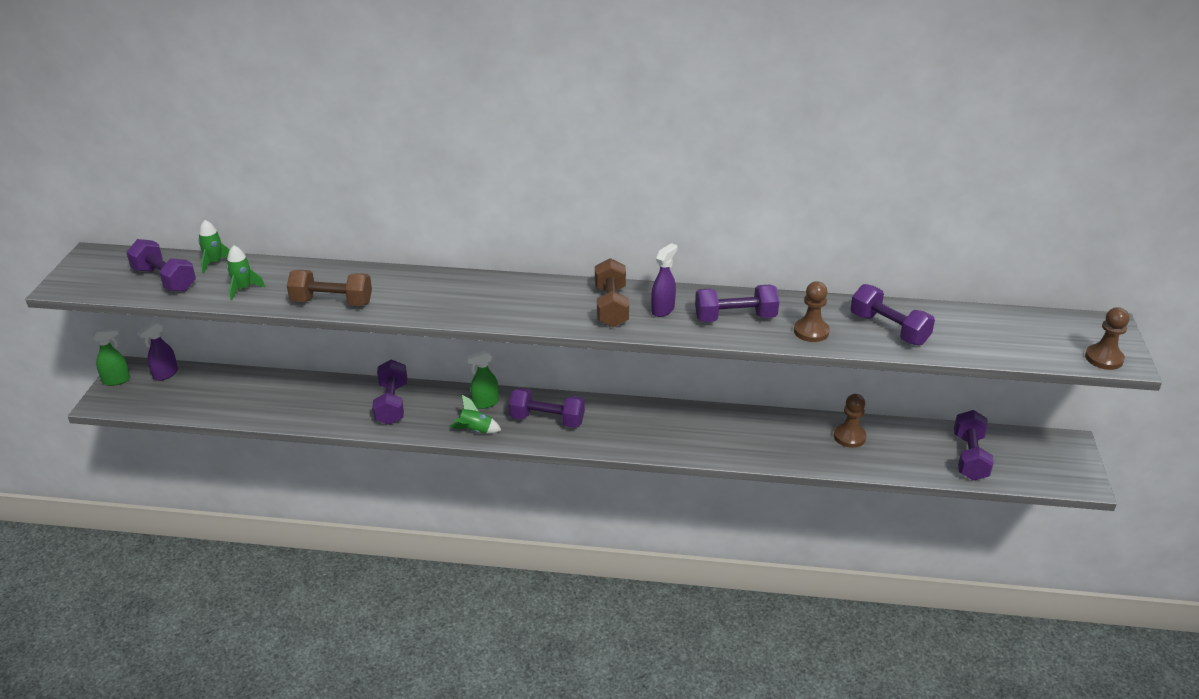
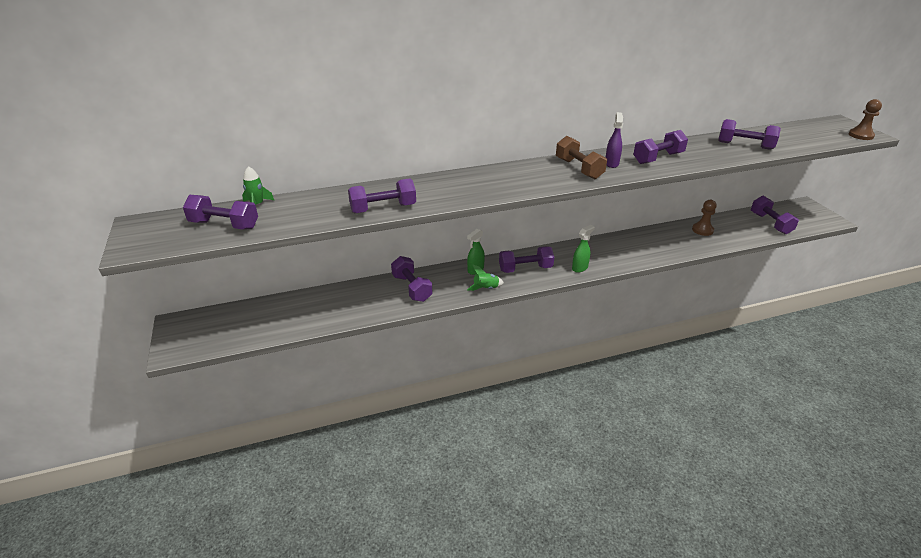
camera: 25 degrees left, 0 degrees up
(117, 380) = (172, 333): green spray bottle -> green spray bottle (580, 268)
(165, 374) = (213, 317): purple spray bottle -> none
(243, 289) = (301, 216): green rocket -> none
(332, 302) = (383, 208): brown dumbbell -> purple dumbbell
(811, 331) = (708, 155): brown pawn -> none

